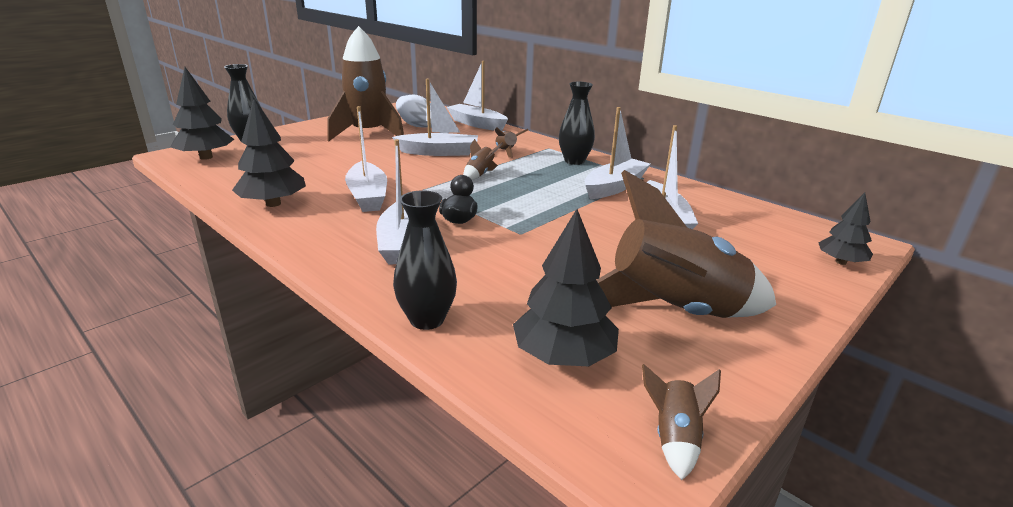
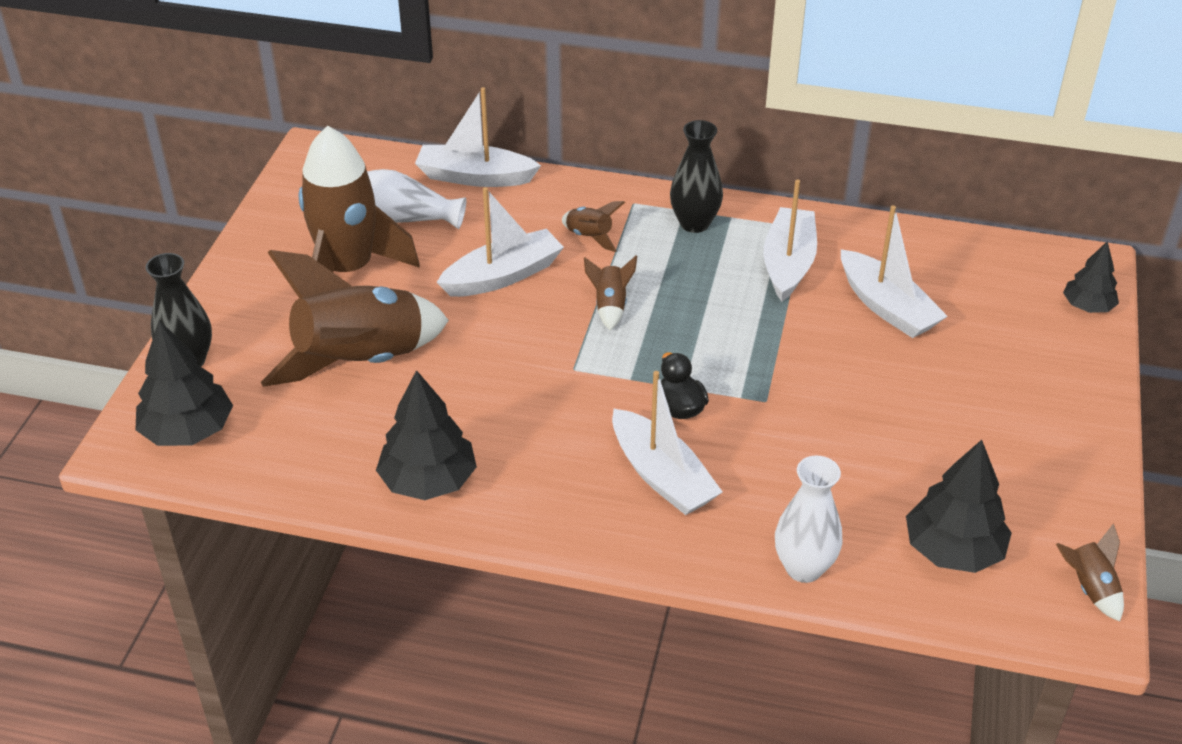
camera: 30 degrees left, 15 degrees up
(368, 196) = (525, 413): white boat -> none
(427, 319) = (803, 568): black vase -> white vase
(673, 312) = (996, 451): brown rocket -> brown rocket (360, 362)

